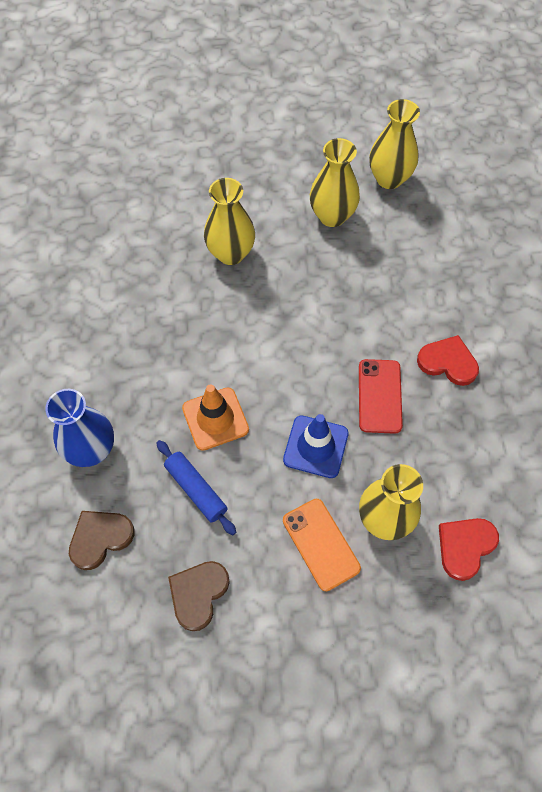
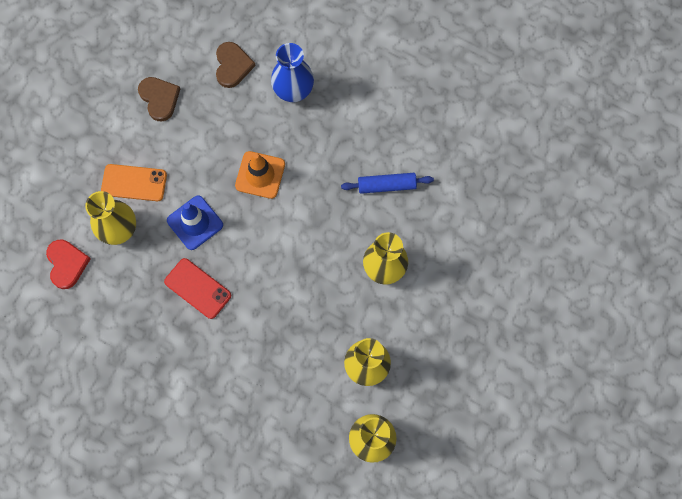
camera: 125 degrees right, 10 degrees up
(196, 490) = (221, 135): blue rolling pin -> blue rolling pin (386, 185)
(448, 362) = (187, 354): red heart -> none

